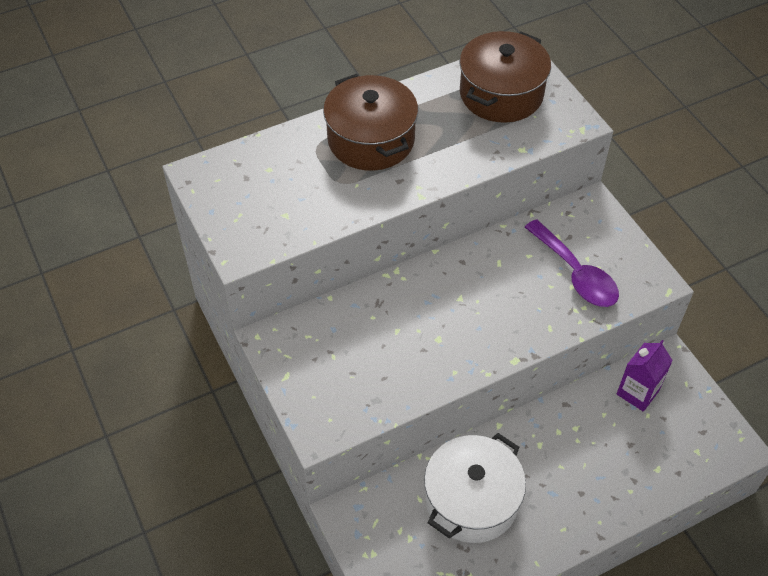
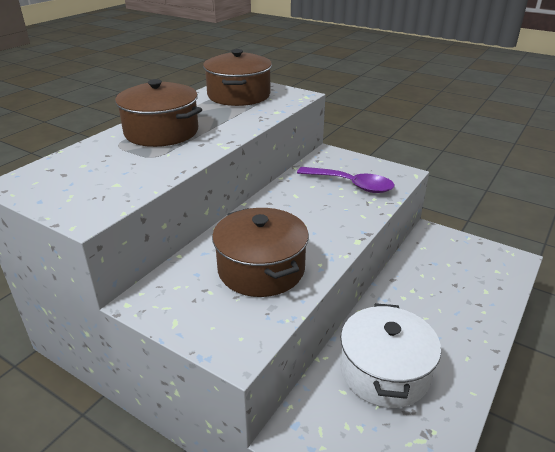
camera: 30 degrees left, 20 degrees down
(394, 351) = (261, 269): none -> brown pot
(637, 392) = (430, 255): purple carton -> none

